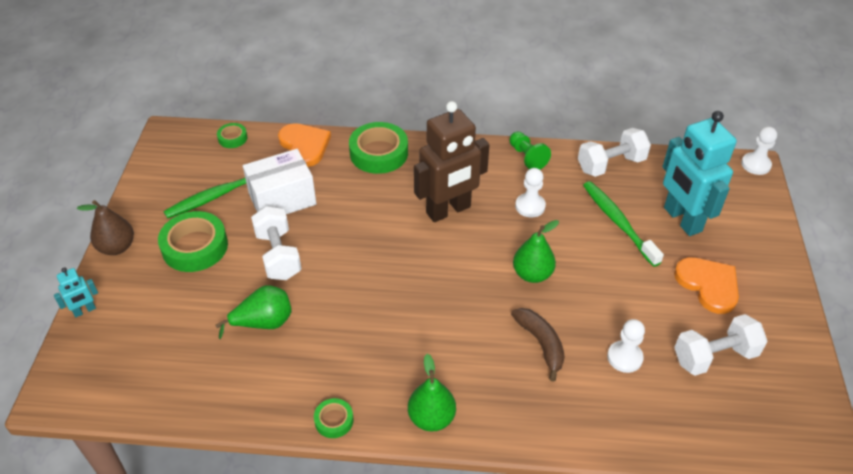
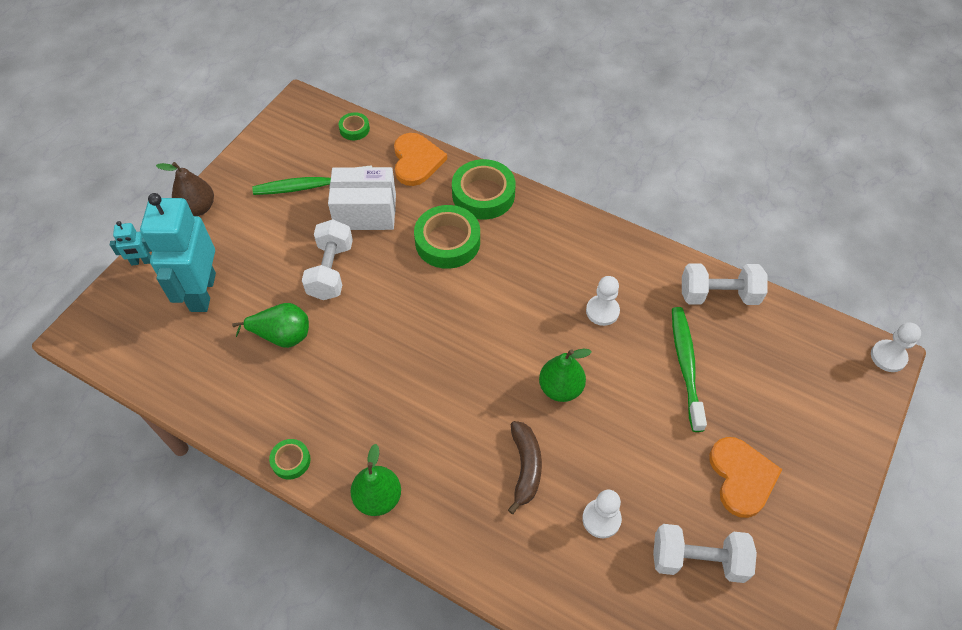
camera: 25 degrees right, 10 degrees up
(195, 247) = (263, 233): green tape -> green tape (447, 241)
(448, 210) = (517, 284): brown robot -> none
(527, 157) = (632, 253): green pawn -> none
(682, 219) = (759, 390): turquoise robot -> turquoise robot (202, 292)

